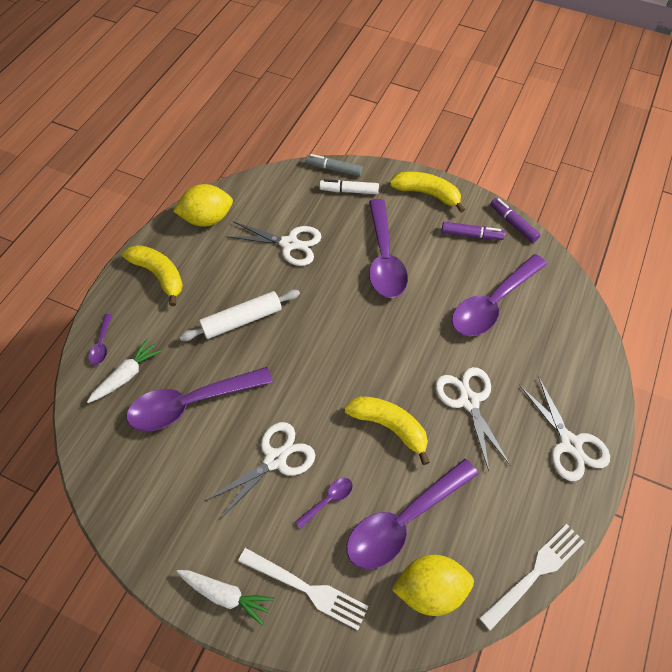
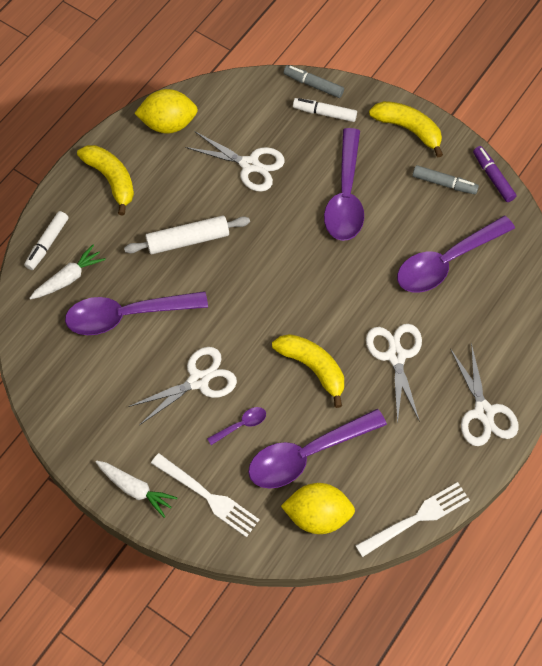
camera: 10 degrees right, 5 degrees up
(102, 344) = (47, 243): purple spoon -> white marker
(471, 235) = (444, 183): purple marker -> grey marker

